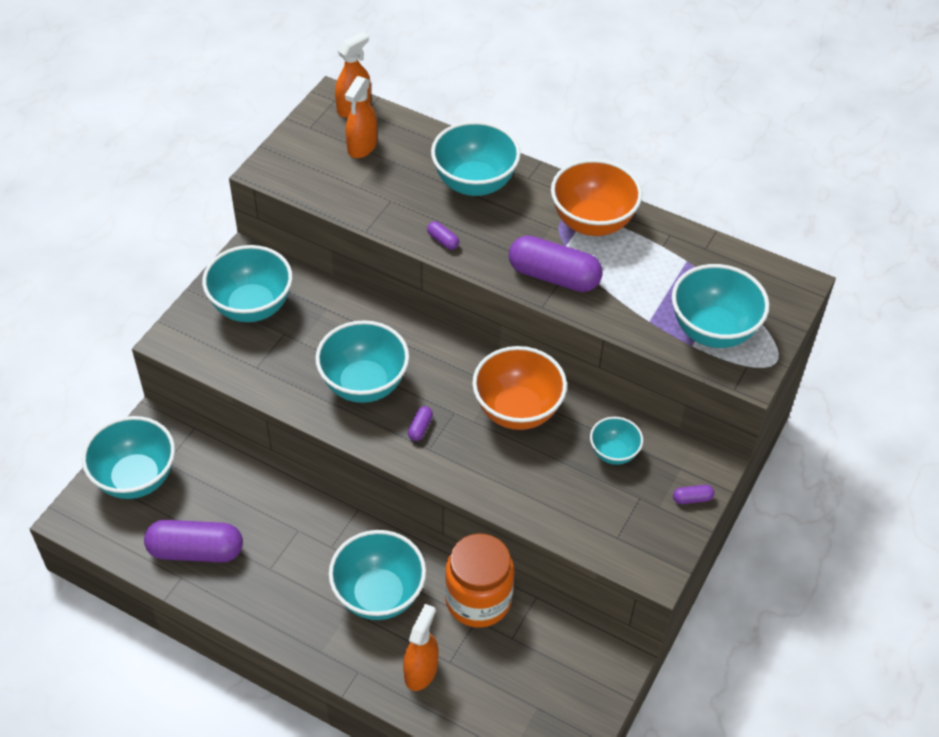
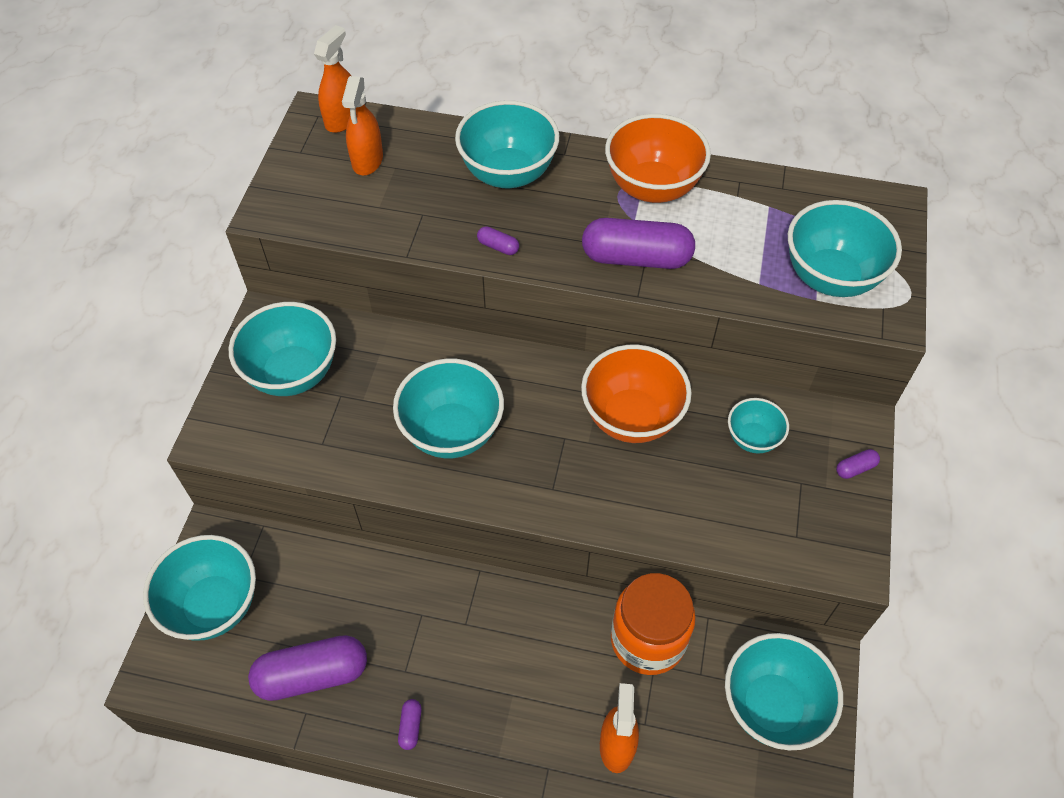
camera: 15 degrees left, 5 degrees up
(378, 595) = (537, 666): turquoise bowl -> turquoise bowl (772, 706)
(420, 428) = (533, 467): purple capsule -> purple capsule (410, 726)

